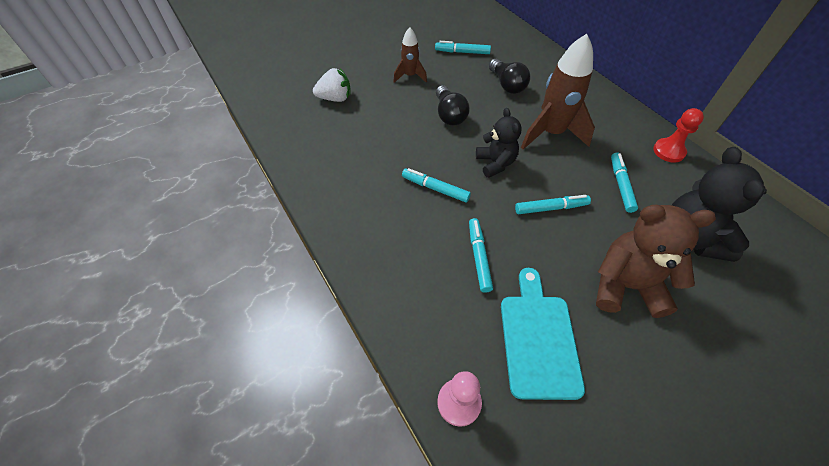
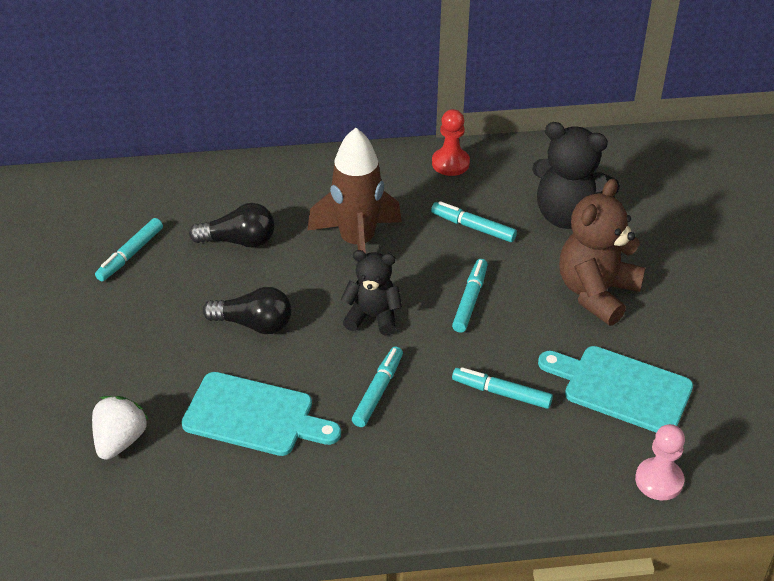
camera: 65 degrees left, 10 degrees down
(381, 141) = (254, 416): none -> turquoise cutting board
(410, 76) = (138, 334): brown rocket -> none
(435, 189) = (377, 391): turquoise marker -> turquoise marker turned 150 degrees clockwise

